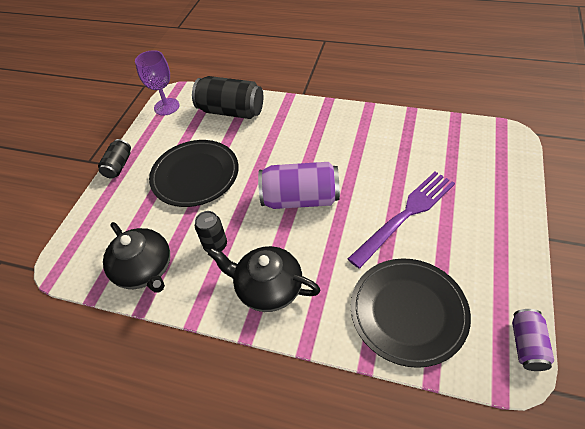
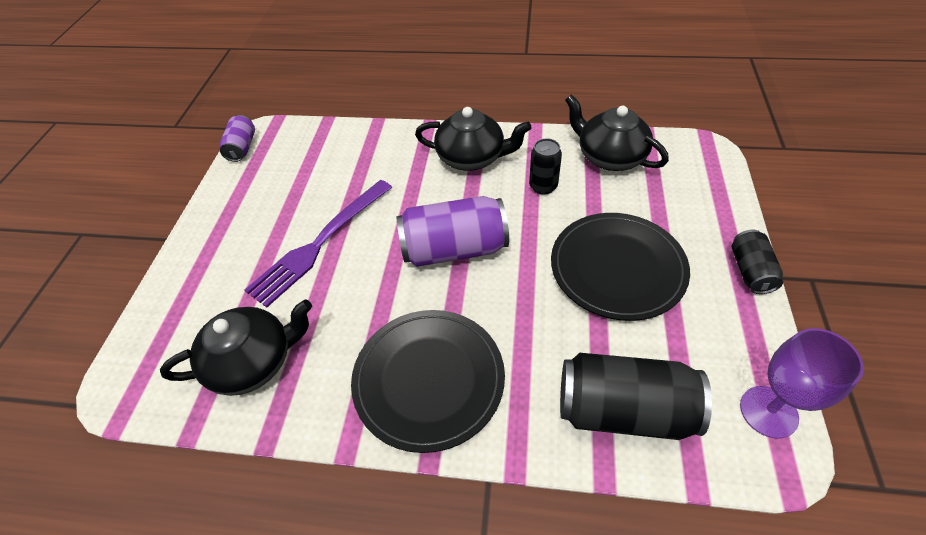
camera: 170 degrees right, 0 degrees up
(408, 312) = (336, 156): black plate -> black plate (428, 379)
(432, 143) = (253, 362): none -> black teapot

